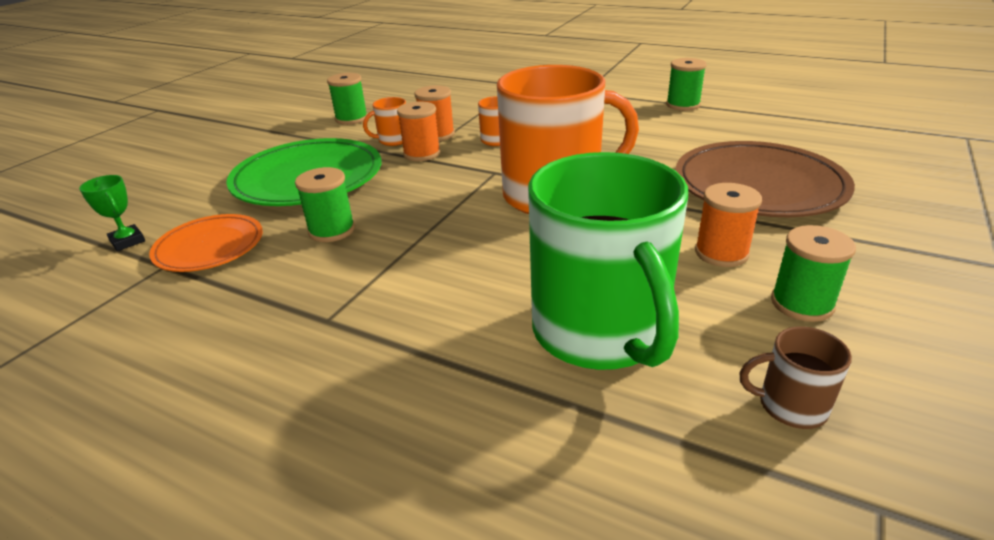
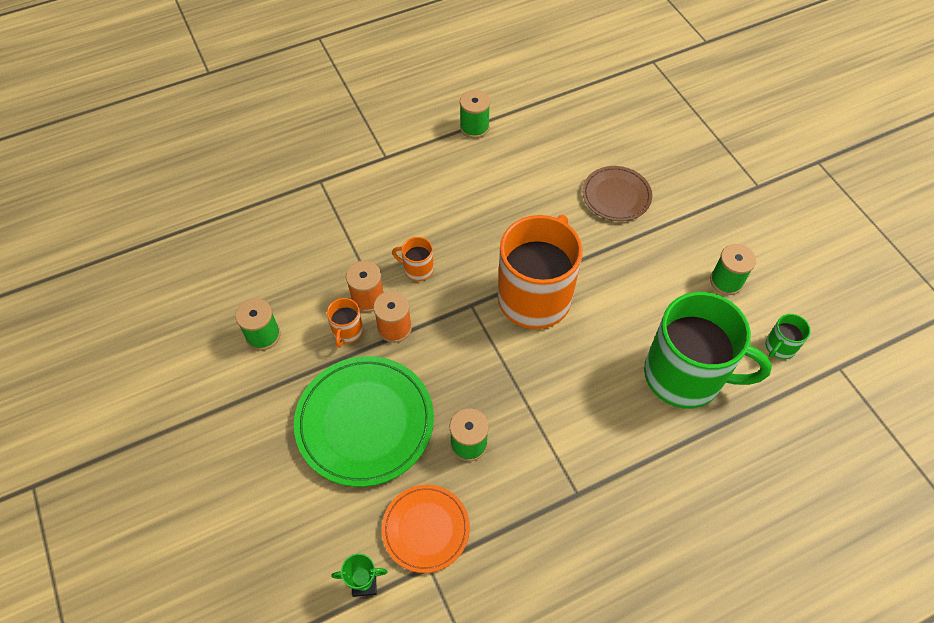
camera: 55 degrees left, 25 degrees up
(721, 253) = (664, 273): orange spool -> none
(758, 185) = (616, 196): brown plate -> brown plate, size x0.59
(790, 406) = (779, 347): brown mug -> green mug

